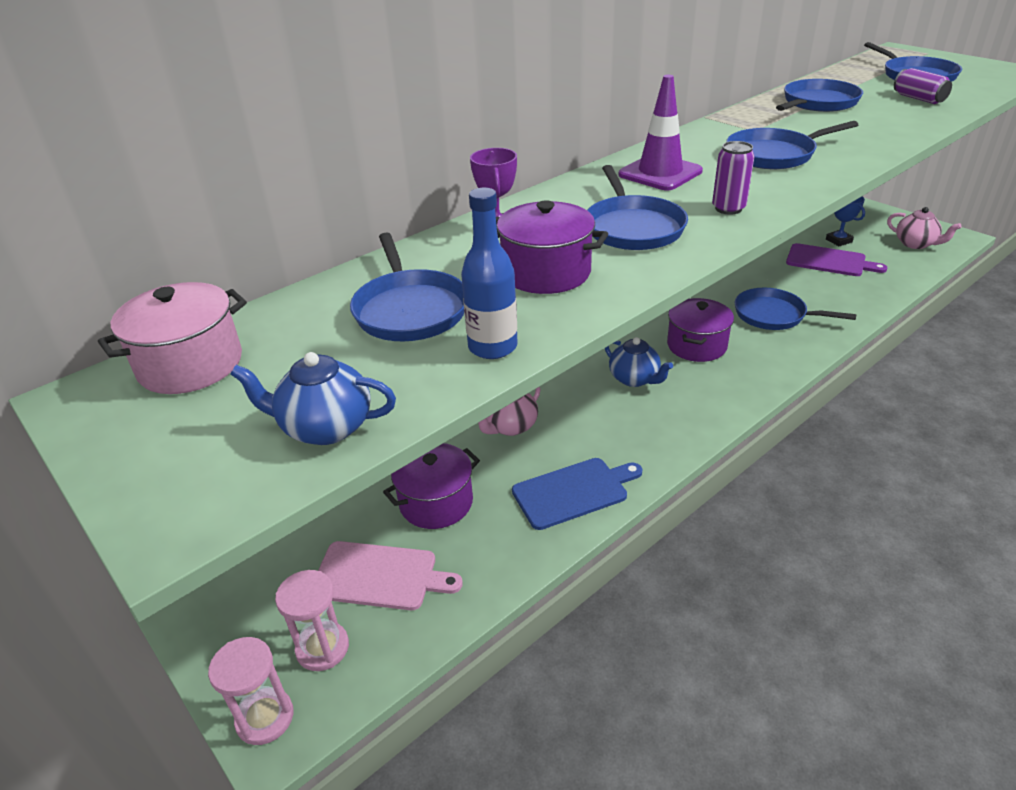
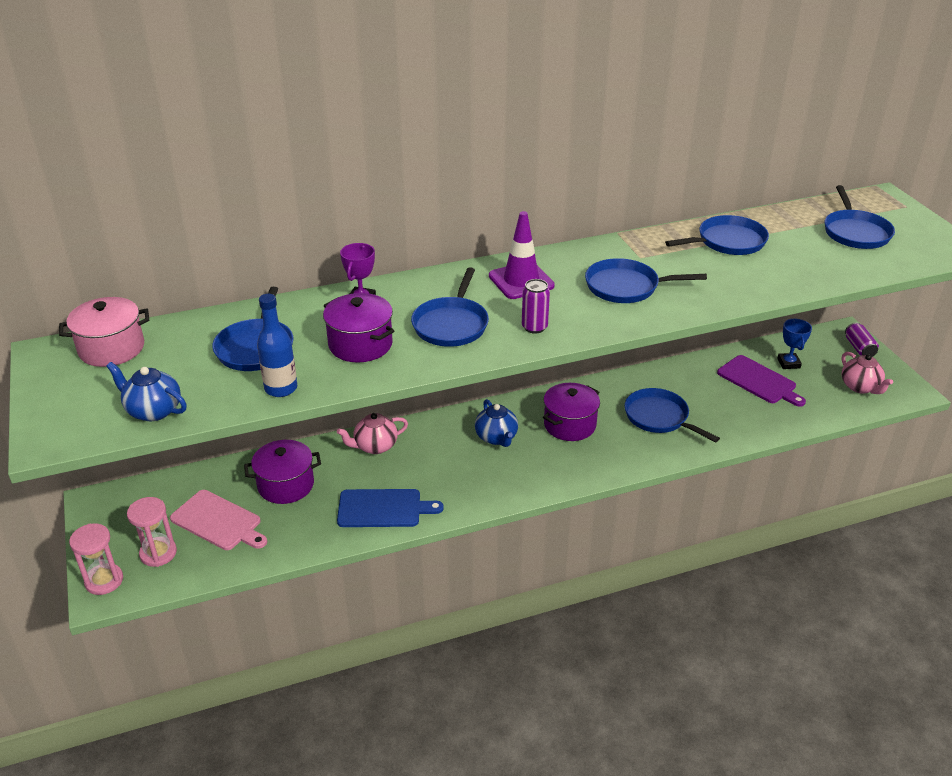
camera: 20 degrees right, 0 degrees up
(918, 99) = (821, 259): purple can -> purple can (859, 348)

